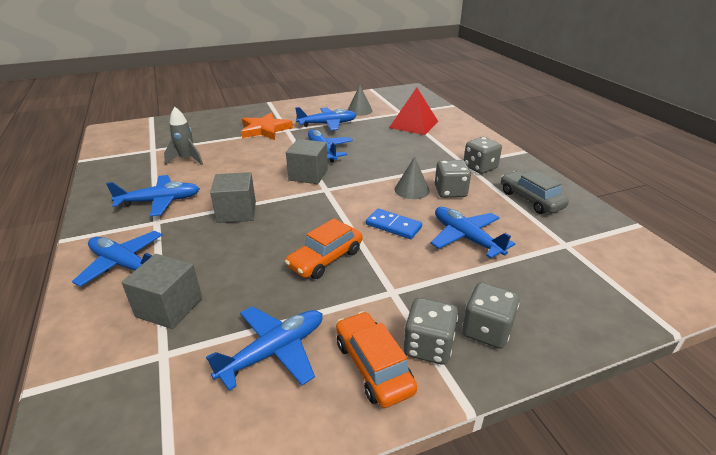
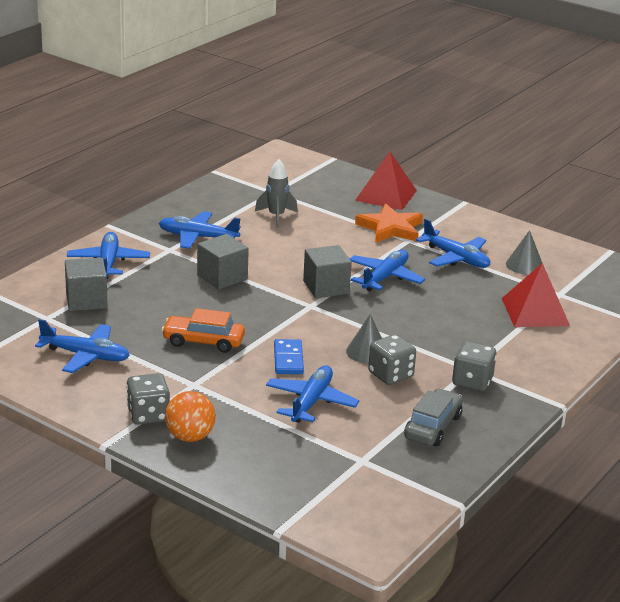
camera: 55 degrees right, 5 degrees down
(160, 201) = (197, 237): blue plane -> blue plane turned 150 degrees clockwise
(224, 118) = (386, 195): none -> red pyramid
(373, 366) = (108, 397): orange car -> none
(486, 330) = (190, 437): grey dice -> orange ball

